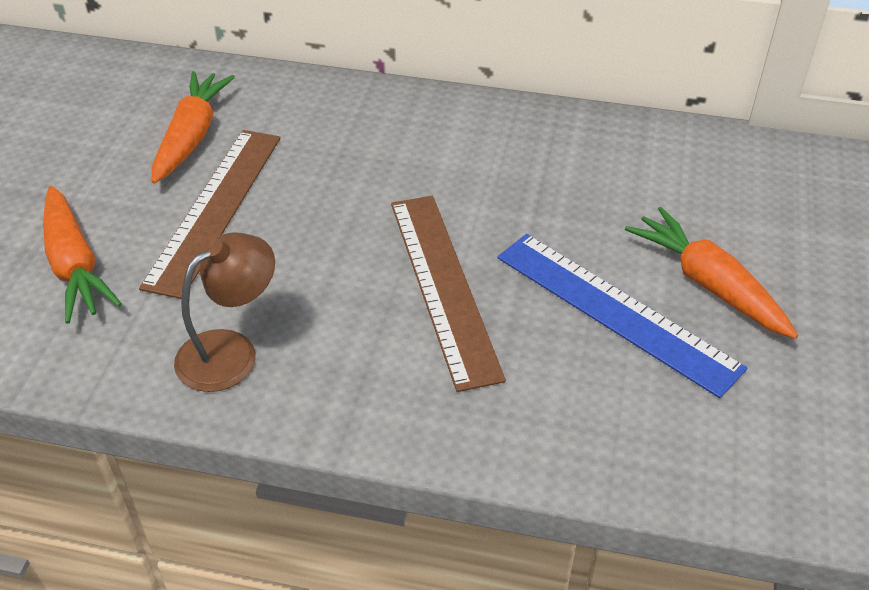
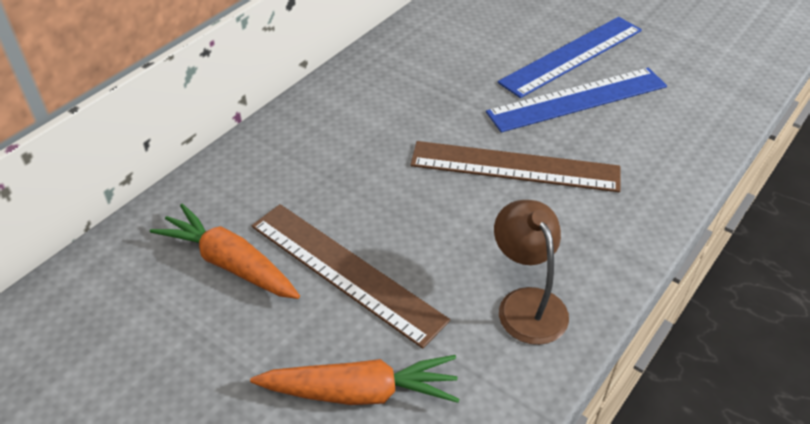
camera: 65 degrees left, 0 degrees up
(708, 284) = (572, 56): orange carrot -> blue ruler

